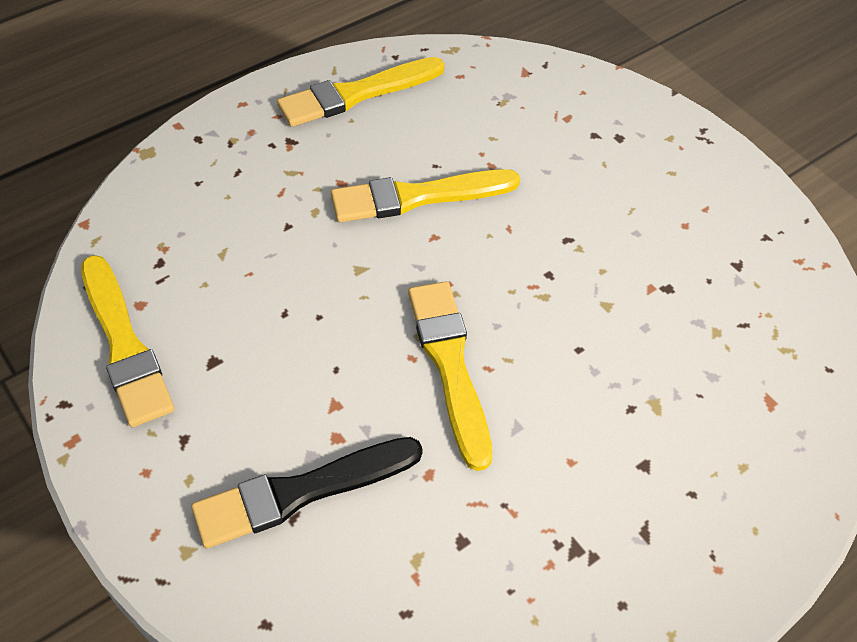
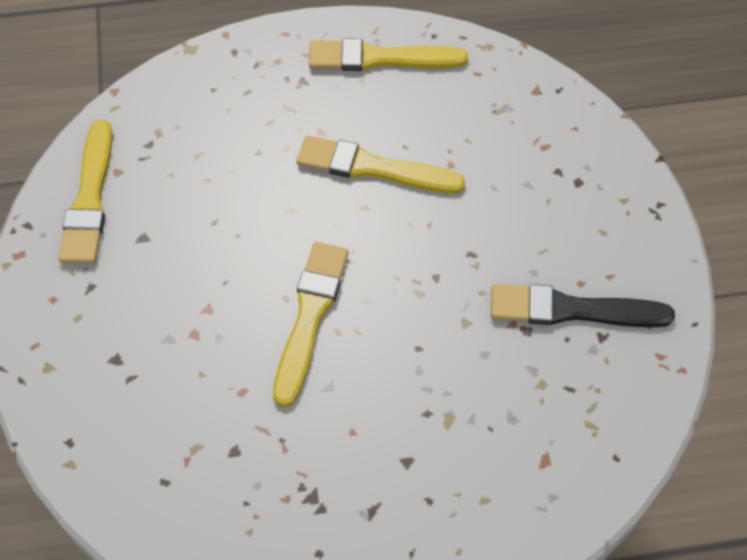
camera: 30 degrees right, 5 degrees up
(301, 492) = (146, 362): black brush -> black brush (572, 310)

